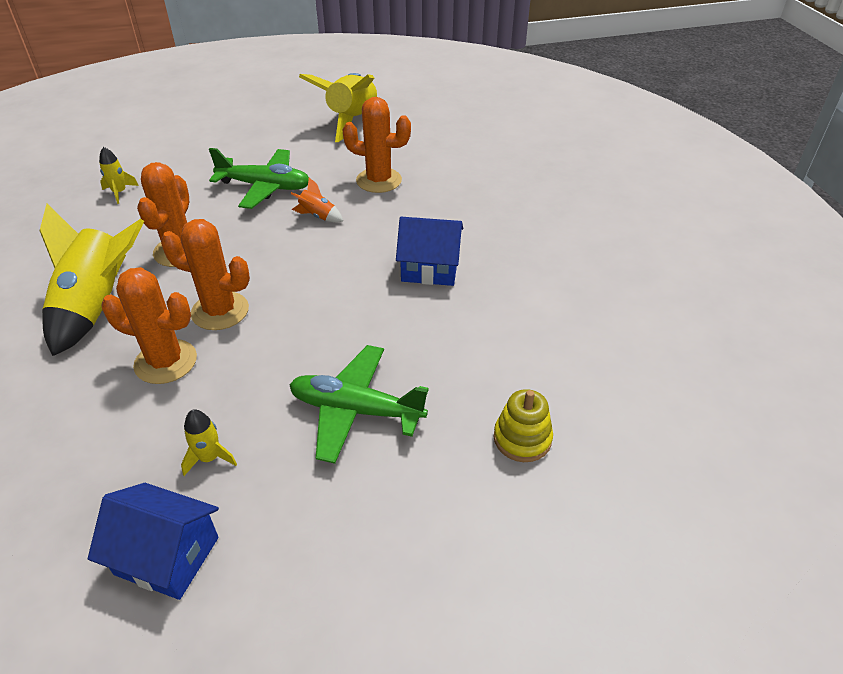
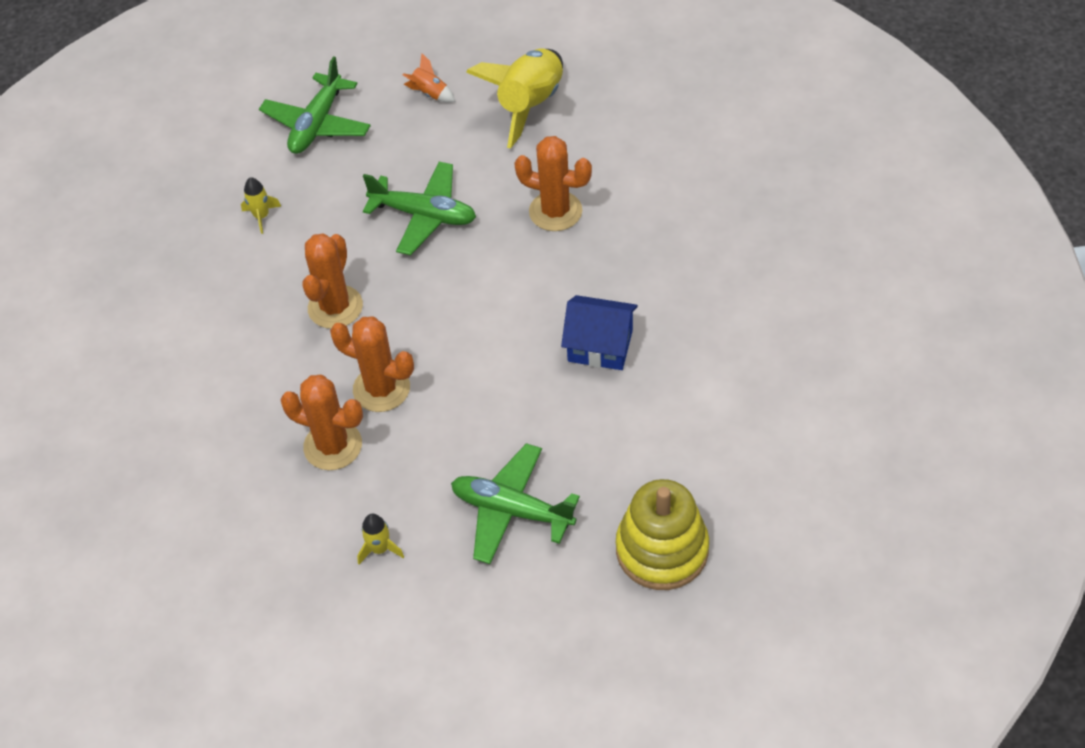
camera: 10 degrees right, 10 degrees up
(98, 306) = (259, 375): yellow rocket -> none
(167, 556) = (350, 633): blue house -> none
(176, 136) = (317, 124): none -> green plane
(318, 216) = (483, 264): orange rocket -> orange rocket (430, 93)
(522, 439) = (662, 550): yellow stacking toy -> yellow stacking toy, size x1.74

